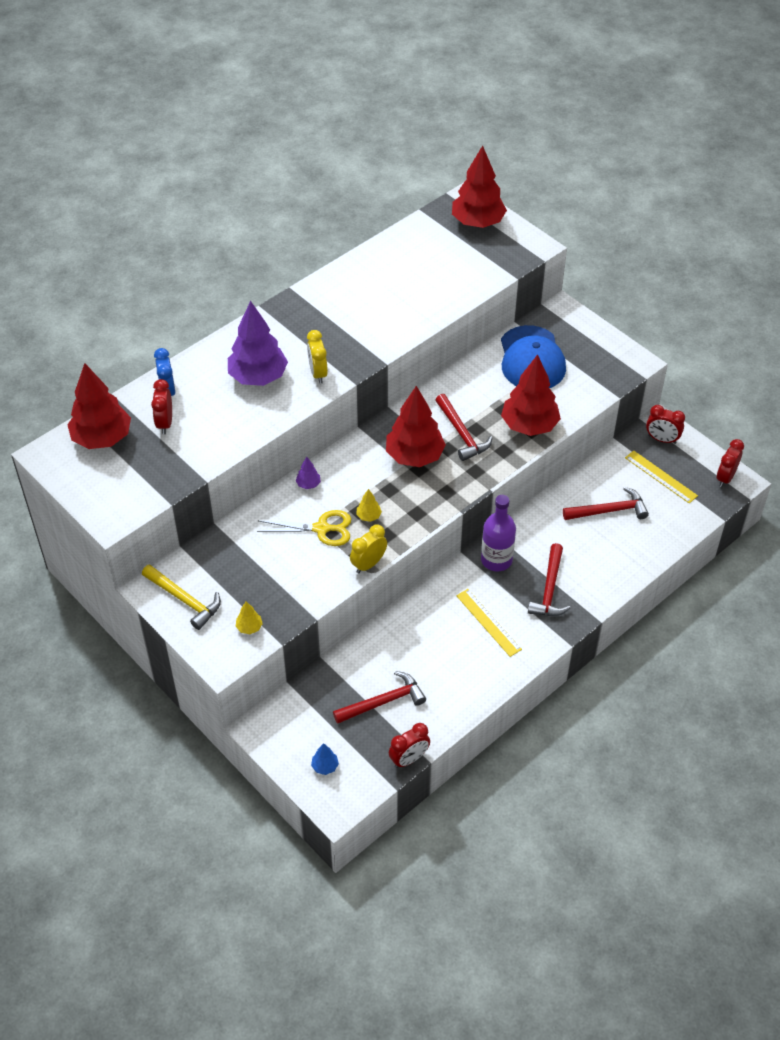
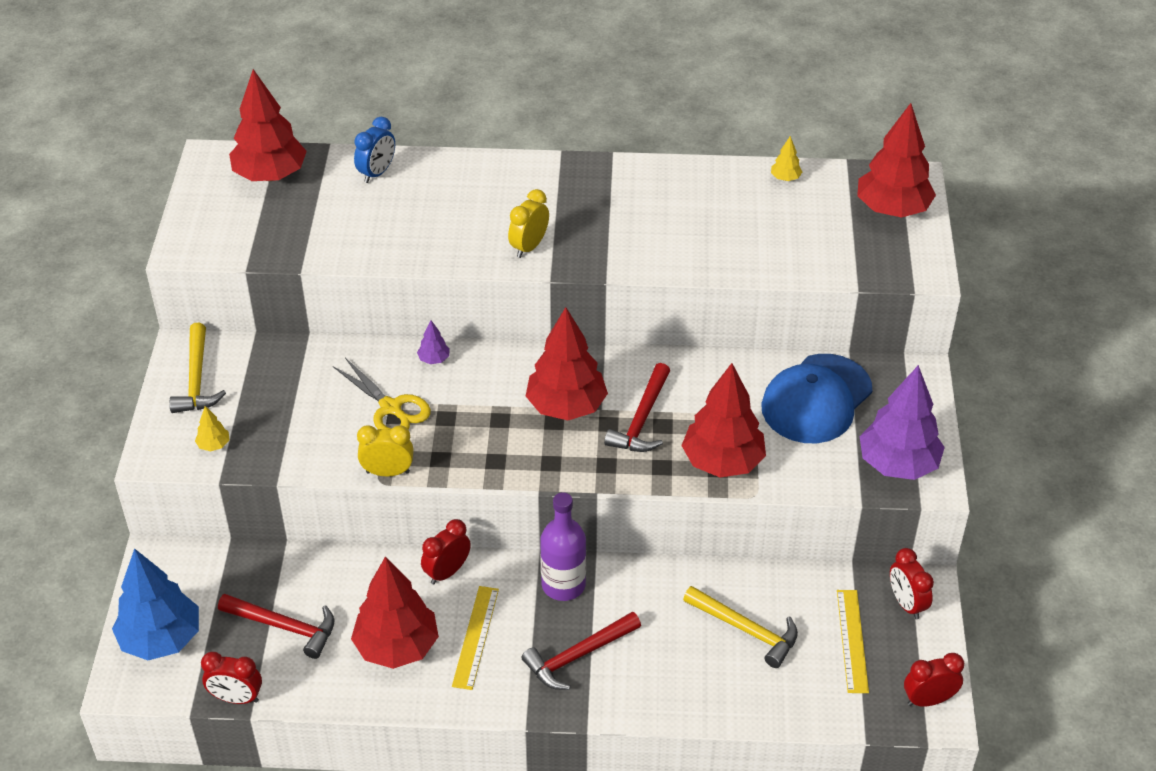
camera: 45 degrees right, 5 degrees down
(165, 423) = (337, 198): red clock -> red clock (447, 572)
(258, 377) = (471, 213): purple tree -> purple tree (898, 464)
(325, 766) = (161, 639): blue tree -> blue tree, size x2.42
(368, 516) = (447, 429): yellow tree -> yellow tree (785, 178)
(456, 661) = (397, 647): none -> red tree
(609, 511) = (746, 630): red hammer -> yellow hammer

